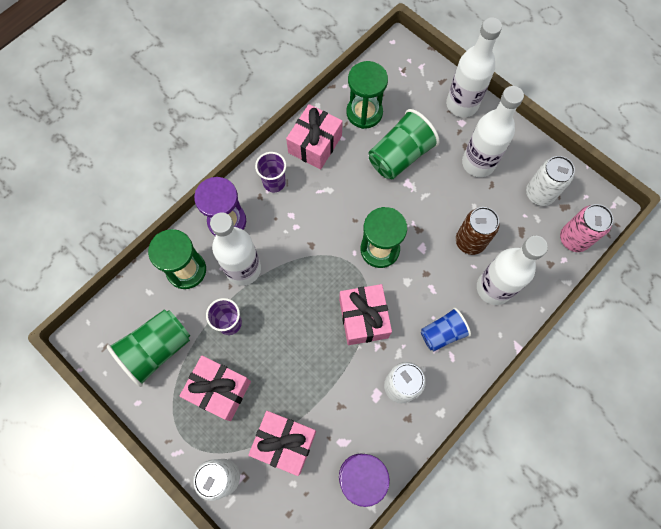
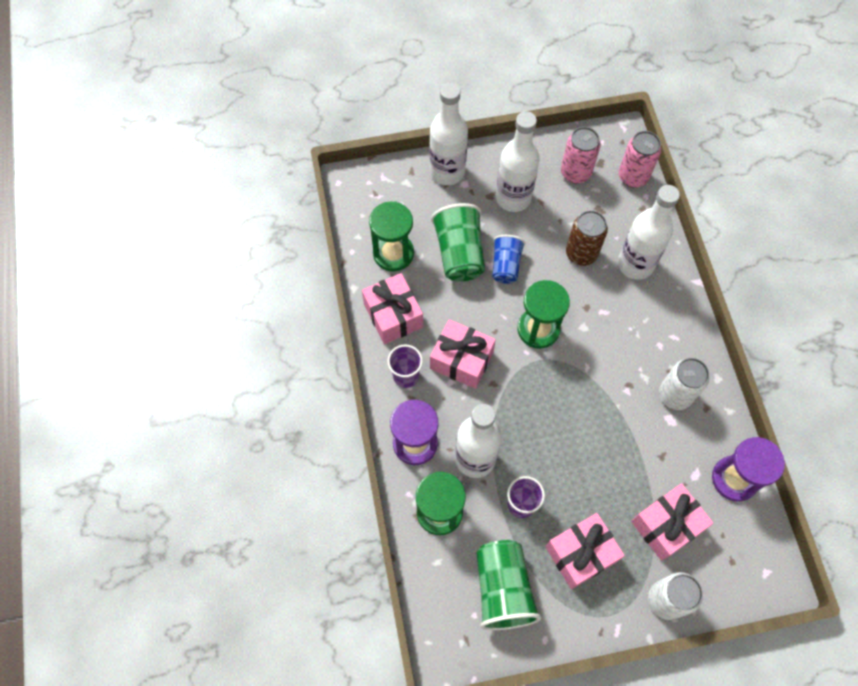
camera: 55 degrees left, 5 degrees down
(363, 318) = (594, 385): pink gift -> pink gift (461, 360)
(442, 333) = (649, 330): blue cup -> blue cup (506, 265)
(539, 194) = (575, 173): white can -> pink can

